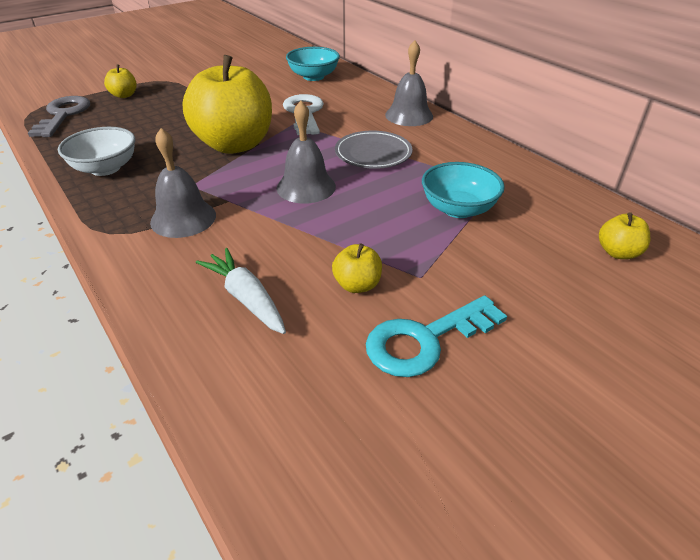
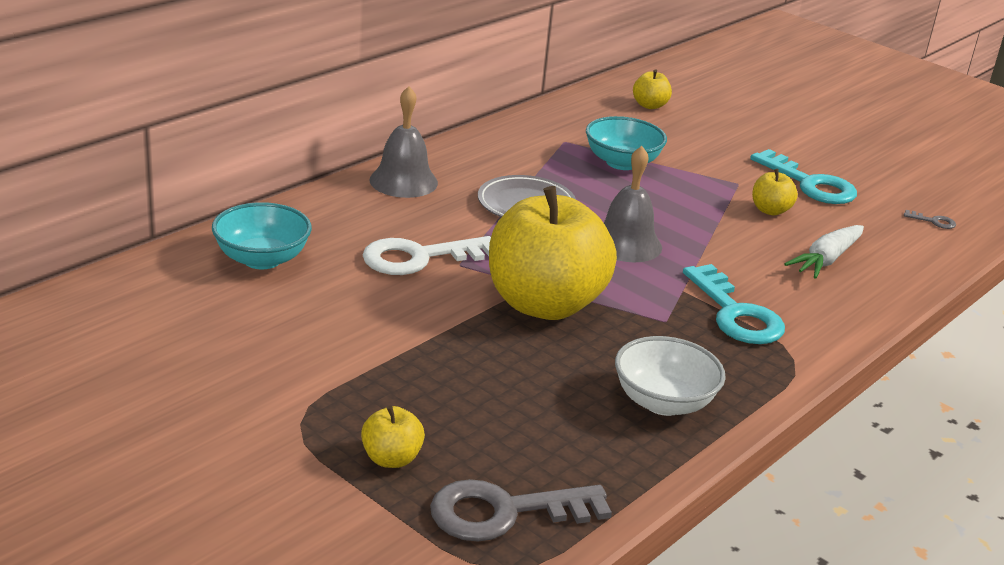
camera: 105 degrees left, 10 degrees down
(183, 218) = (736, 314): grey bell -> turquoise key
(314, 449) = (934, 221): none -> grey key

